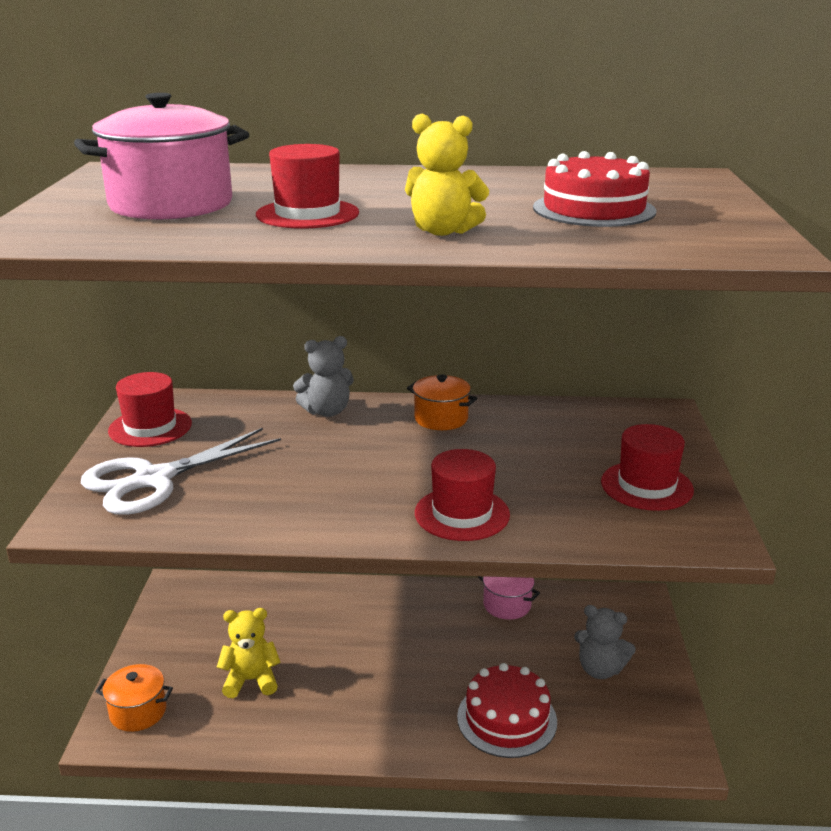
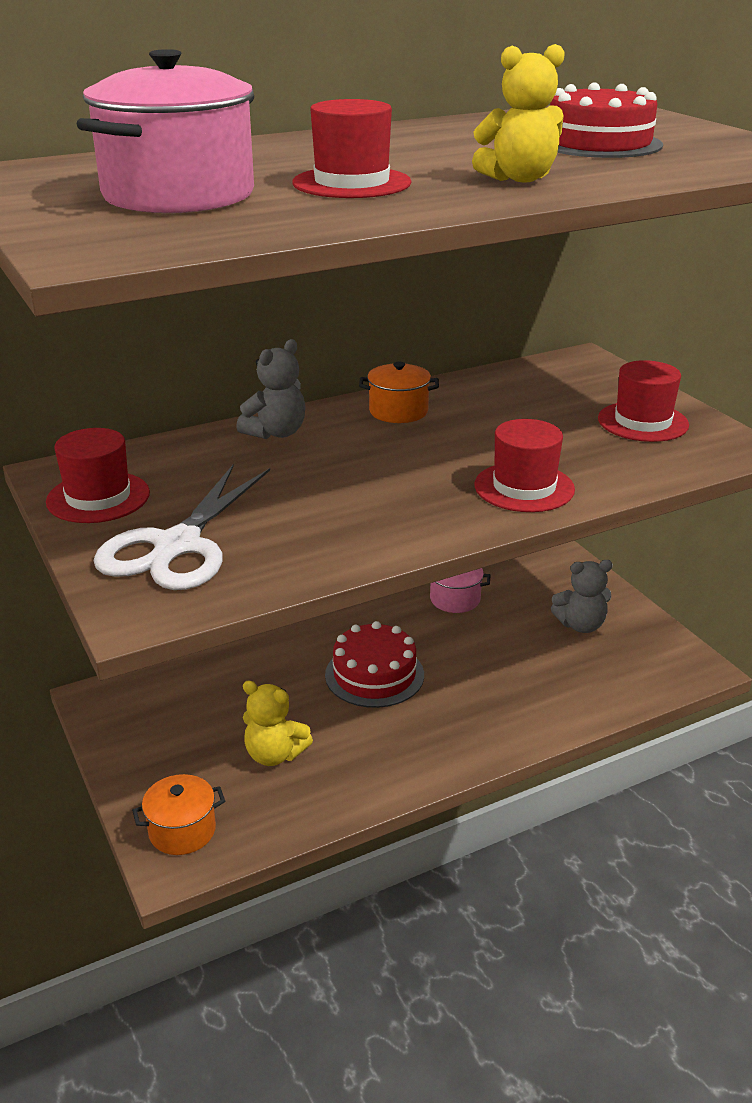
camera: 30 degrees left, 5 degrees up
(251, 680) = (274, 754): yellow teddy bear -> yellow teddy bear turned 120 degrees counterclockwise
(507, 719) = (542, 694): red cake -> red cake (374, 675)

